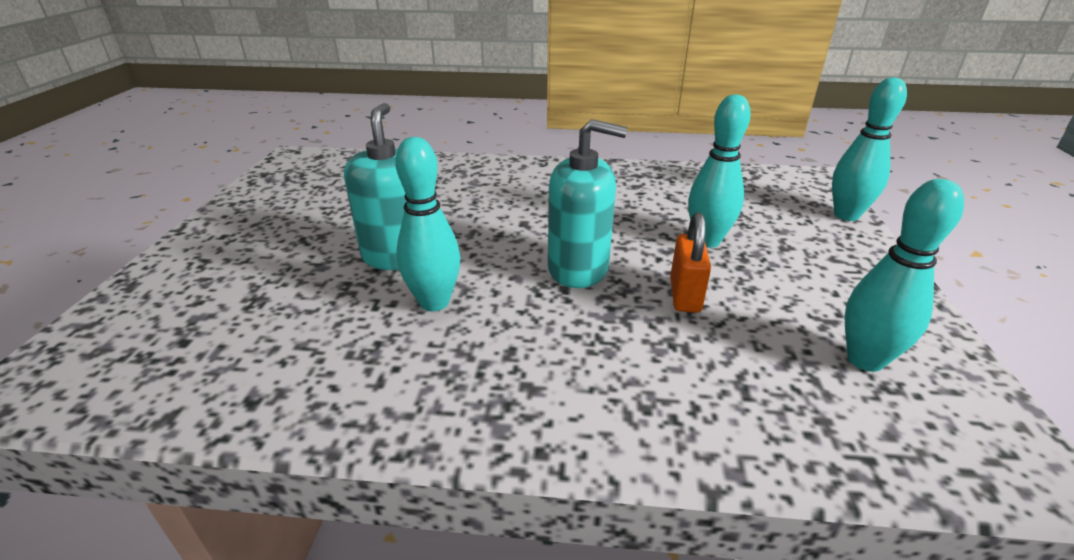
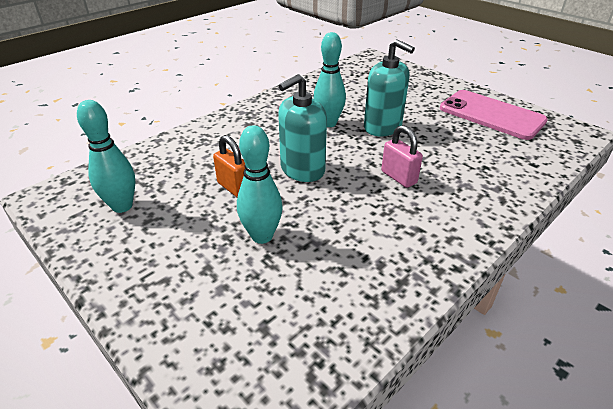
camera: 130 degrees right, 5 degrees up
(286, 201) = (491, 115): none -> pink phone
(507, 212) = (398, 177): none -> pink padlock
(846, 215) = (177, 360): turquoise bowling pin -> none

